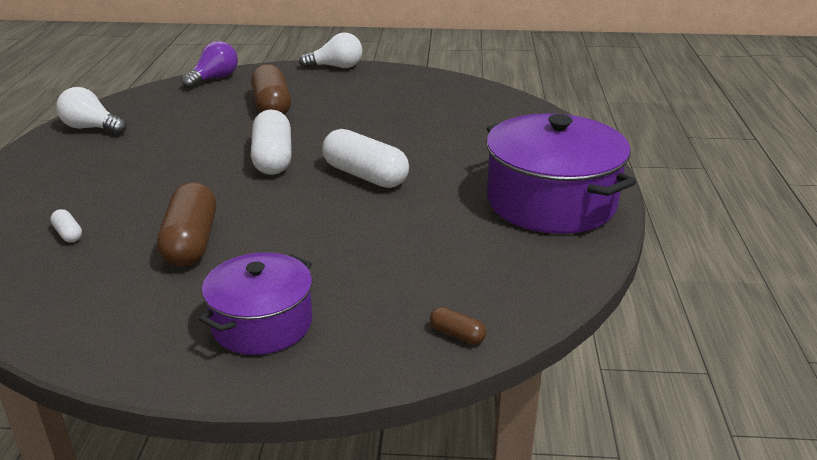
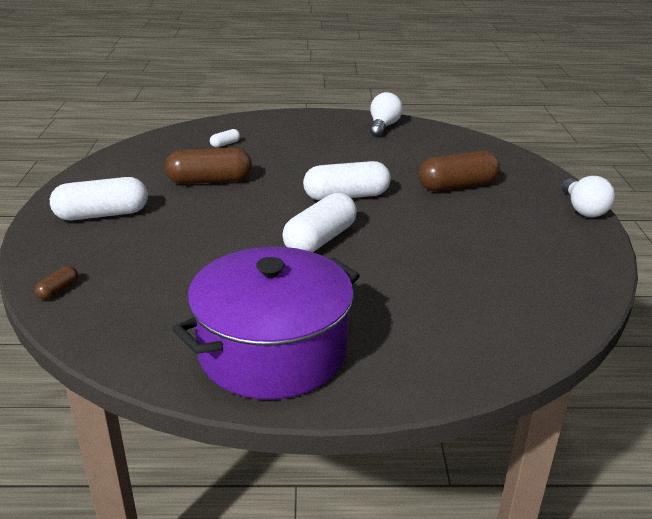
camera: 85 degrees right, 0 degrees up
(214, 79) = (507, 155): purple light bulb -> none
(262, 323) = (102, 214): purple pot -> white capsule

